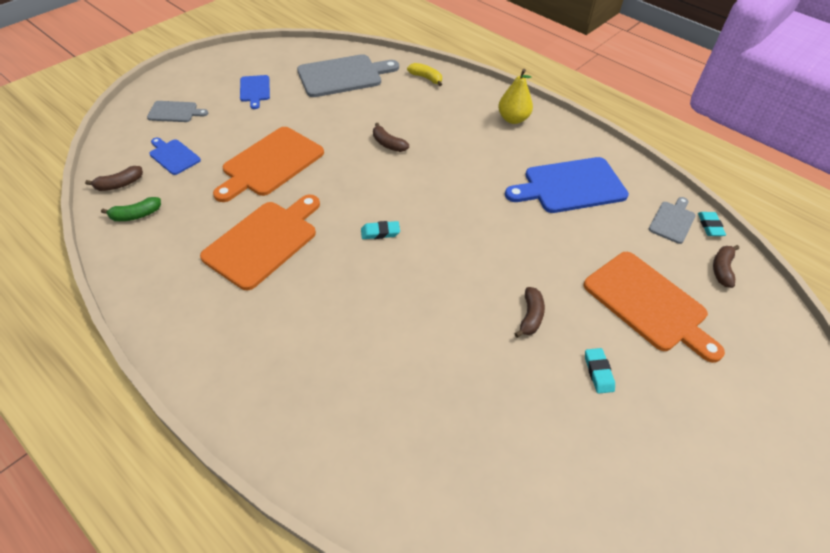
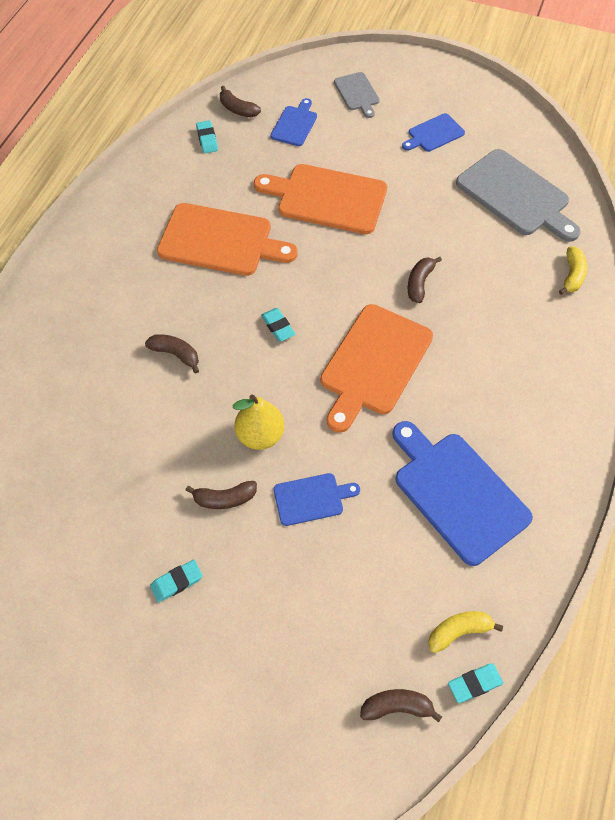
camera: 70 degrees right, 10 degrees up
(136, 215) = (207, 139): green banana -> turquoise eraser
(369, 309) = (176, 354): none -> brown banana
(513, 119) = (552, 394): yellow pear -> yellow pear (260, 435)
(549, 262) = (312, 498): none -> blue cutting board
(648, 304) = (296, 621): orange cutting board -> orange cutting board (374, 364)
(672, 221) = (459, 631): grey cutting board -> yellow banana

